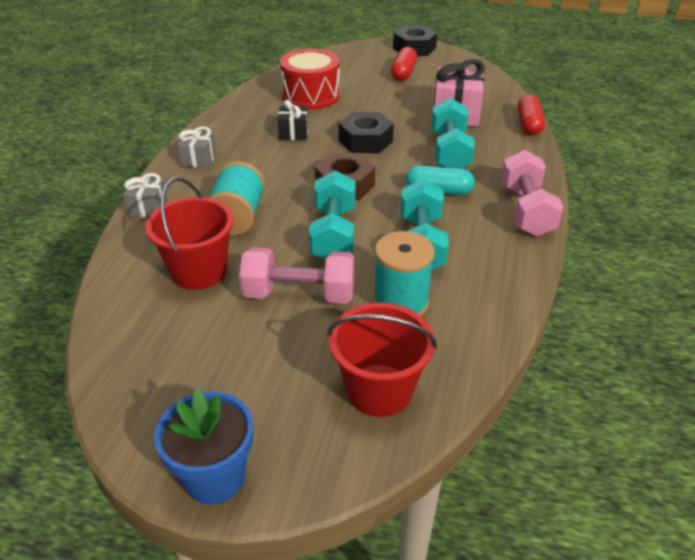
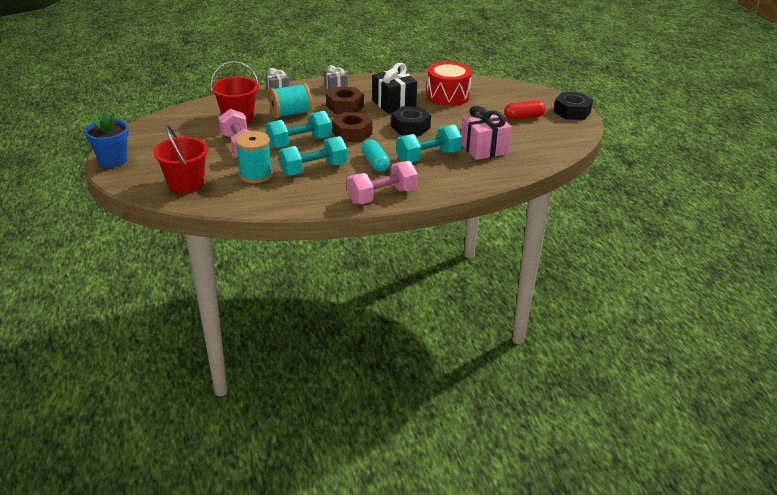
camera: 60 degrees right, 5 degrees down
(263, 169) = (345, 106): none -> brown nut
(293, 133) = (393, 104): black gift -> black gift, size x1.75
(529, 124) = (502, 178): red capsule -> none

